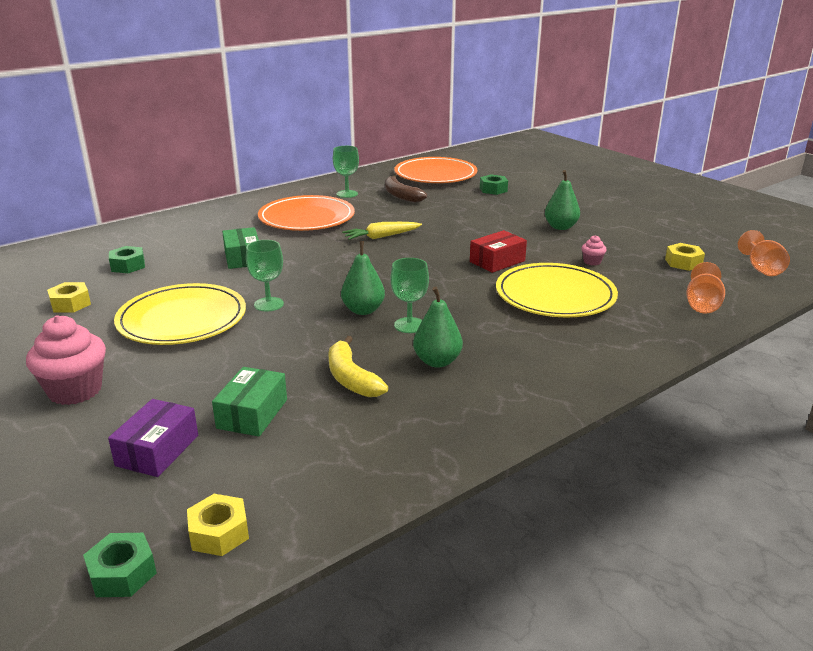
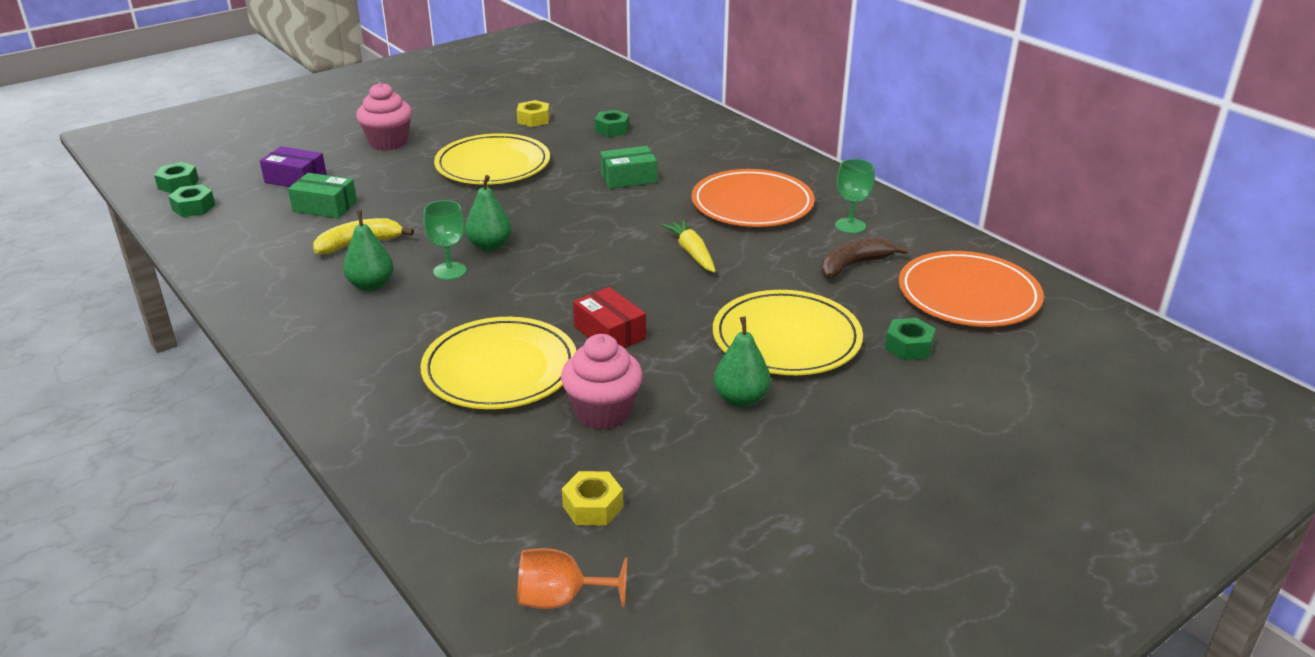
camera: 90 degrees right, 5 degrees up
(219, 533) = (193, 207): yellow nut -> green nut
(268, 304) = (514, 199): green goblet -> none
(492, 215) = (786, 338): none -> yellow plate
(592, 262) = (603, 412): pink cupcake -> pink cupcake, size x2.18
(702, 304) = (445, 493): orange goblet -> none

